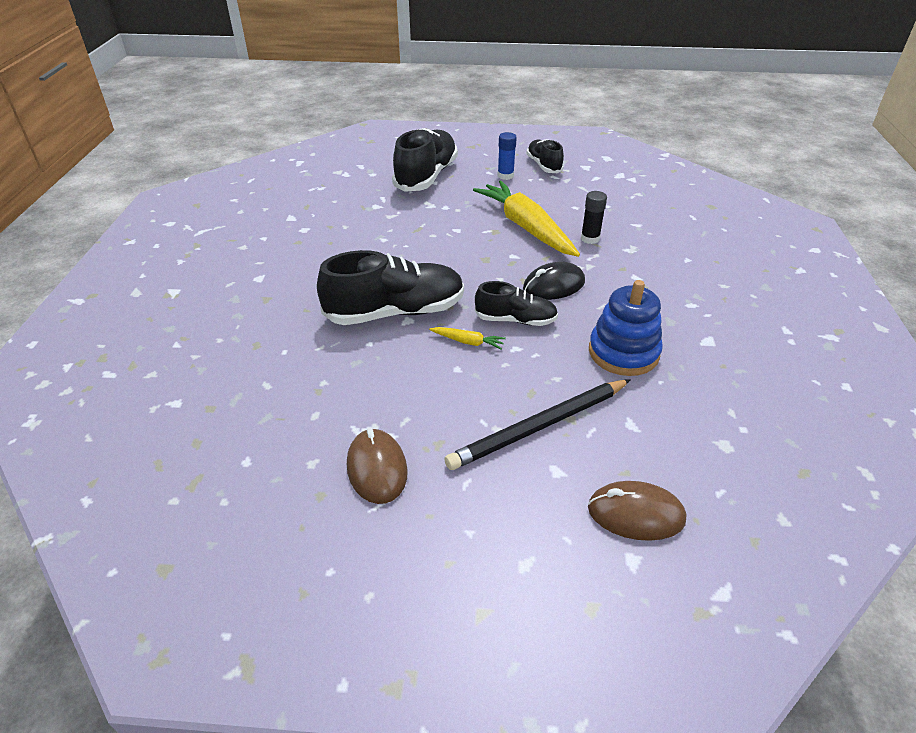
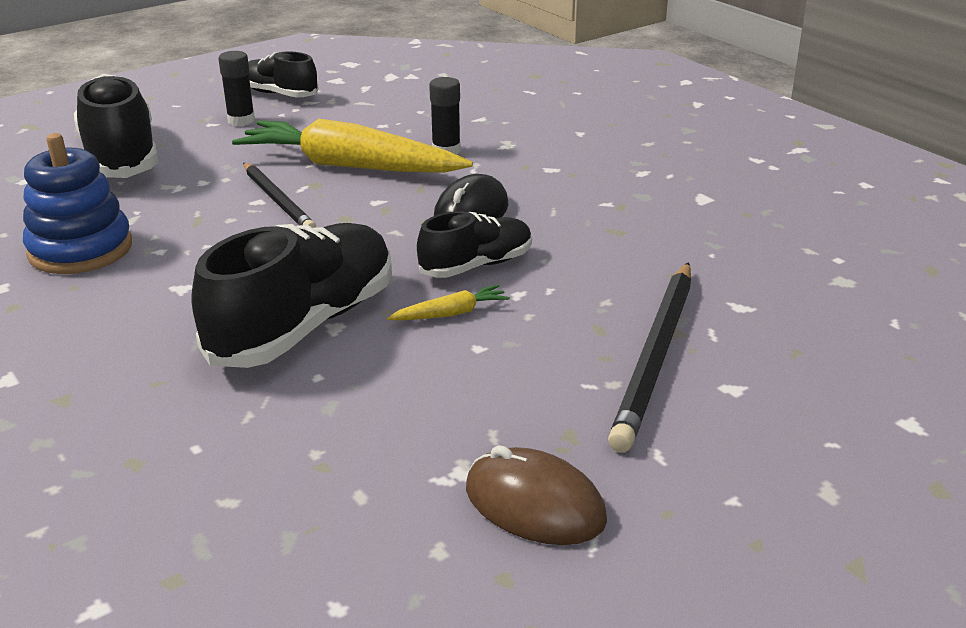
camera: 40 degrees left, 10 degrees down
(466, 233) = (278, 200): none -> black pencil
(505, 176) = (241, 120): blue glue stick -> black glue stick
(623, 352) = (639, 245): blue stacking toy -> blue stacking toy (80, 249)
(635, 514) = (857, 383): brown mouse -> none

